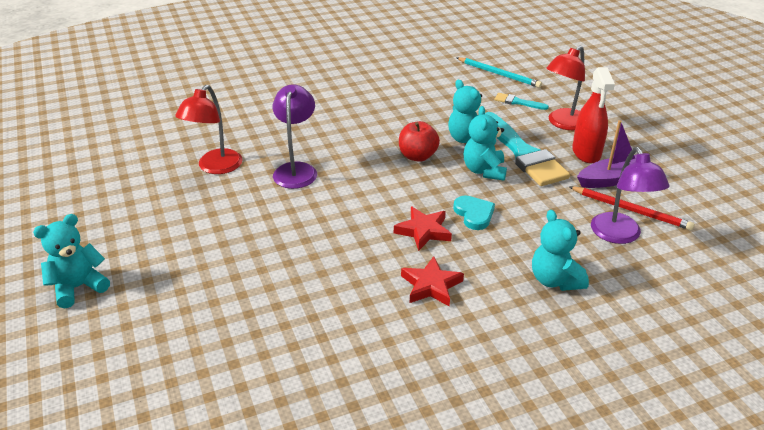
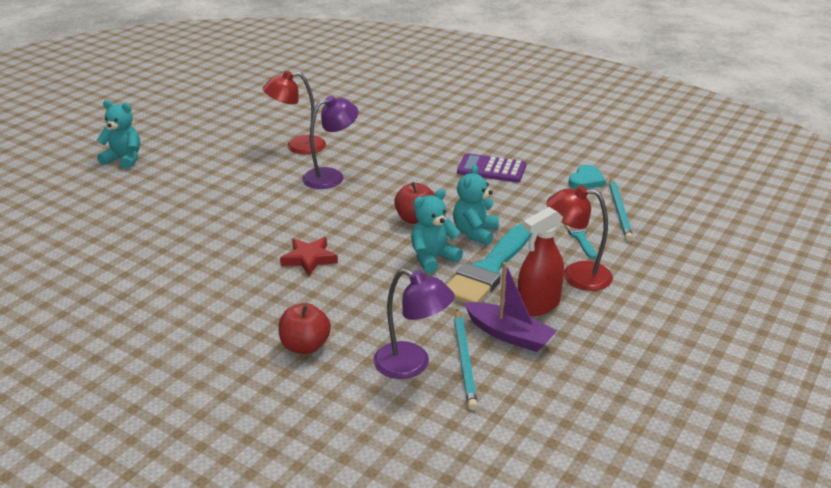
camera: 55 degrees right, 5 degrees down
(382, 95) = (491, 169): none -> purple calculator
(431, 285) = (241, 286): red star -> none
(474, 214) = (359, 275): turquoise heart -> turquoise heart (586, 180)
(555, 280) = (305, 346): turquoise teddy bear -> red apple
(619, 235) = (412, 365): purple lamp -> purple lamp turned 105 degrees counterclockwise
(631, 210) = (464, 361): red pencil -> turquoise pencil

